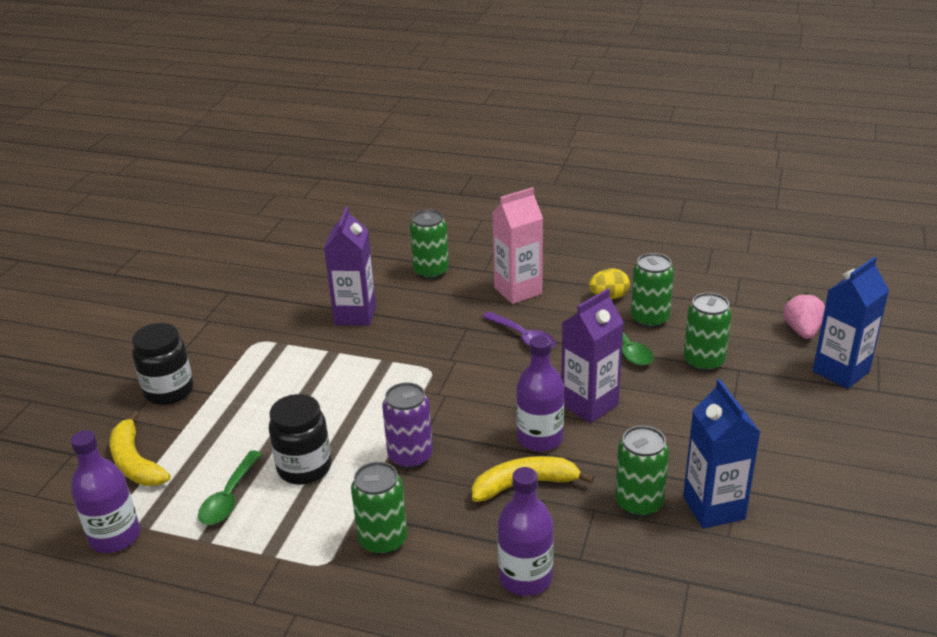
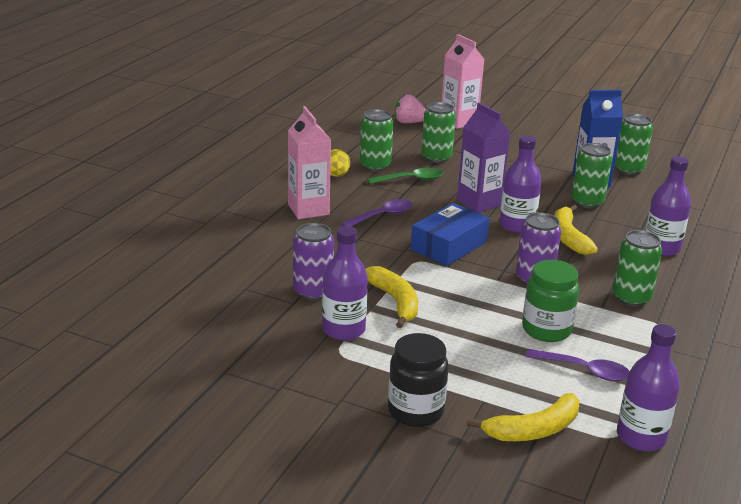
camera: 85 degrees left, 5 degrees down
(229, 497) = (584, 370): green spoon -> purple spoon
(293, 339) = (343, 330): none -> purple bottle
(304, 468) = (546, 330): black jar -> green jar
(346, 363) = (395, 301): none -> yellow banana
(355, 315) = (313, 292): purple carton -> purple can
(431, 271) = (252, 246): green can -> green can (628, 169)
(470, 388) = (449, 246): none -> blue box
(841, 371) = (459, 121): blue carton -> pink carton

